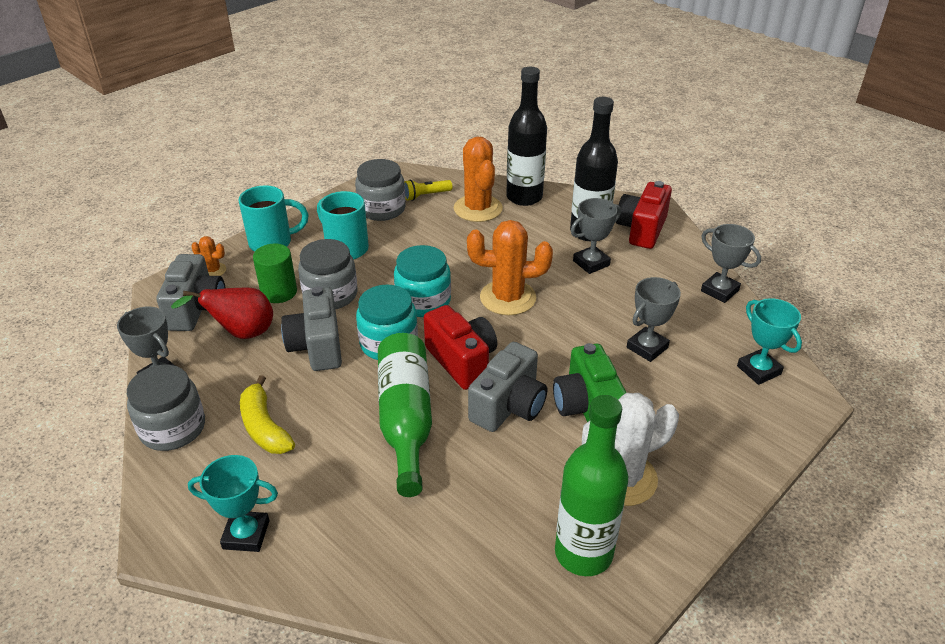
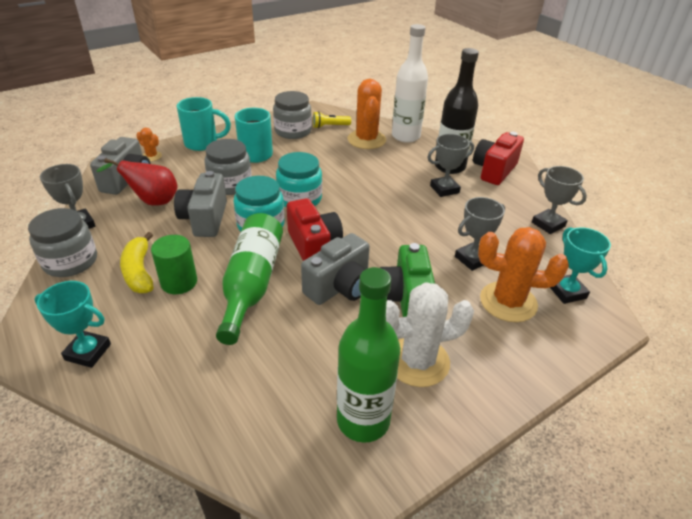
camera: 10 degrees right, 0 degrees up
(279, 292) = (192, 177): green cylinder -> green cylinder (179, 282)
(508, 298) = (368, 205): orange cactus -> orange cactus (508, 302)
(524, 197) = (405, 136): black bottle -> white bottle

